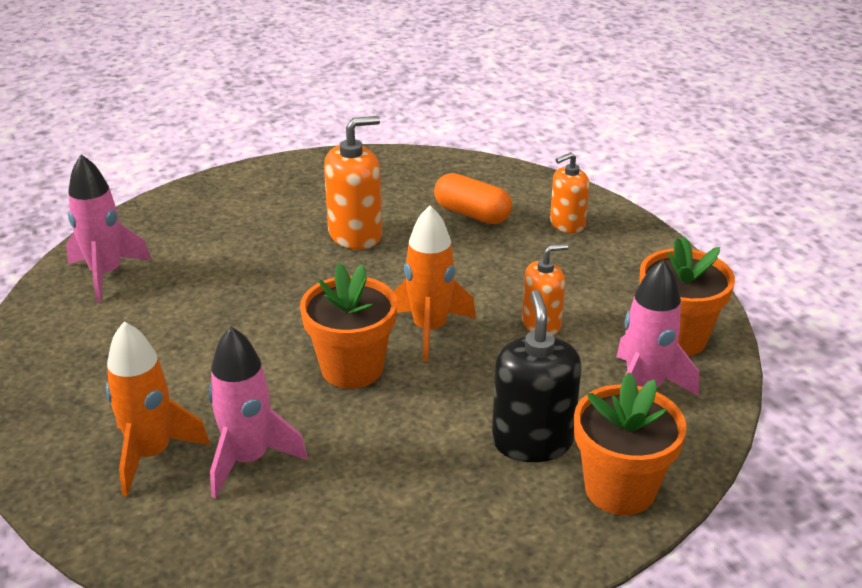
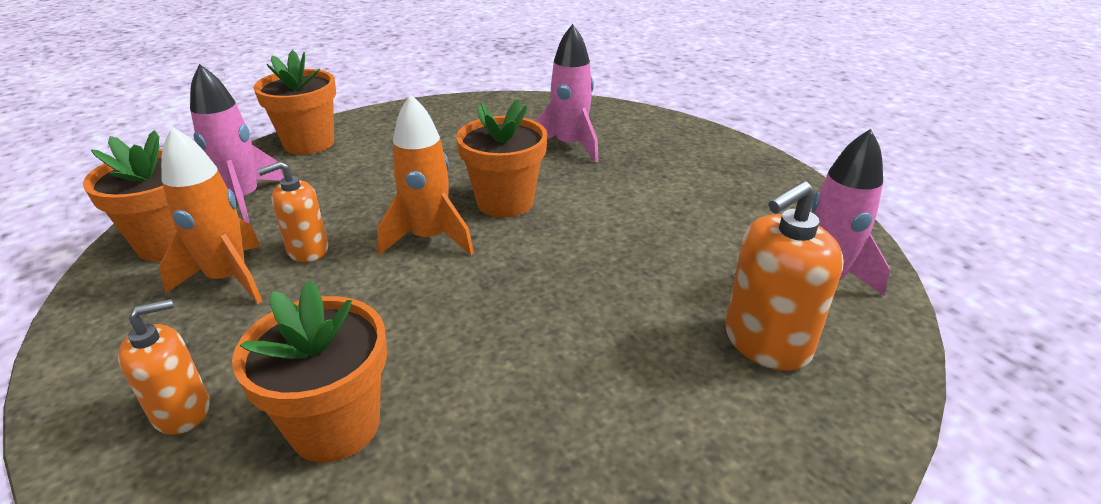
camera: 175 degrees right, 0 degrees up
(151, 454) = (640, 145): orange rocket -> orange rocket (229, 279)
(355, 235) = (528, 365): orange soap dispenser -> orange soap dispenser (766, 342)
(472, 214) = (335, 425): orange capsule -> orange flower pot
(532, 441) = (359, 163): black soap dispenser -> none

